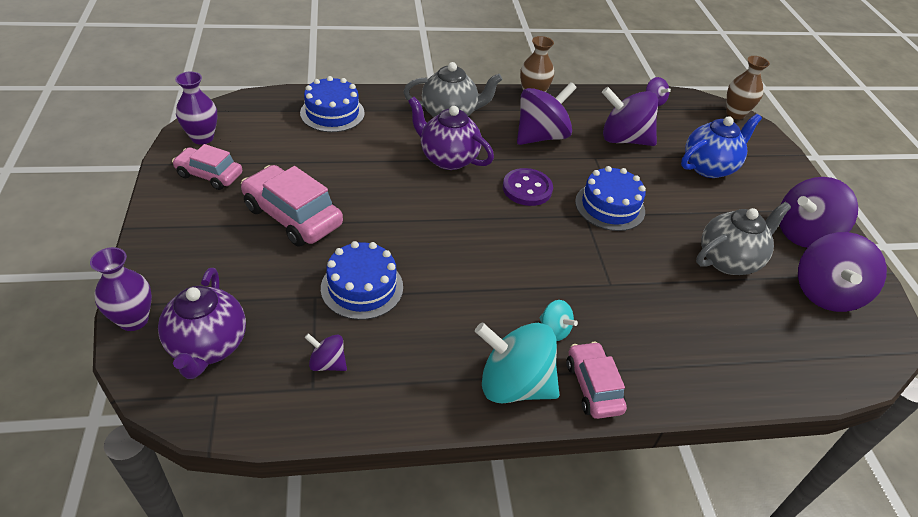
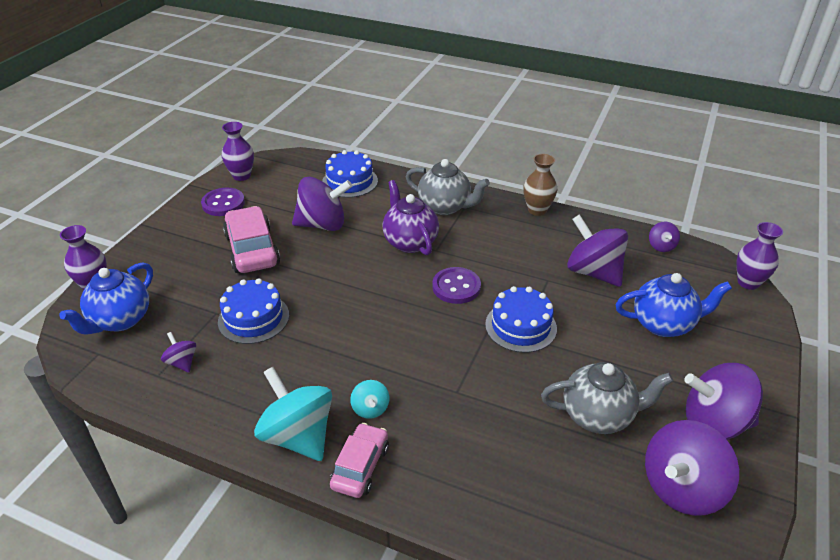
camera: 35 degrees right, 5 degrees down
(208, 346) = (120, 320): purple teapot -> blue teapot
(209, 175) = (223, 203): pink car -> purple button
(541, 136) = (511, 247): purple spinning top -> purple spinning top (323, 224)
(735, 114) = (748, 282): brown vase -> purple vase

